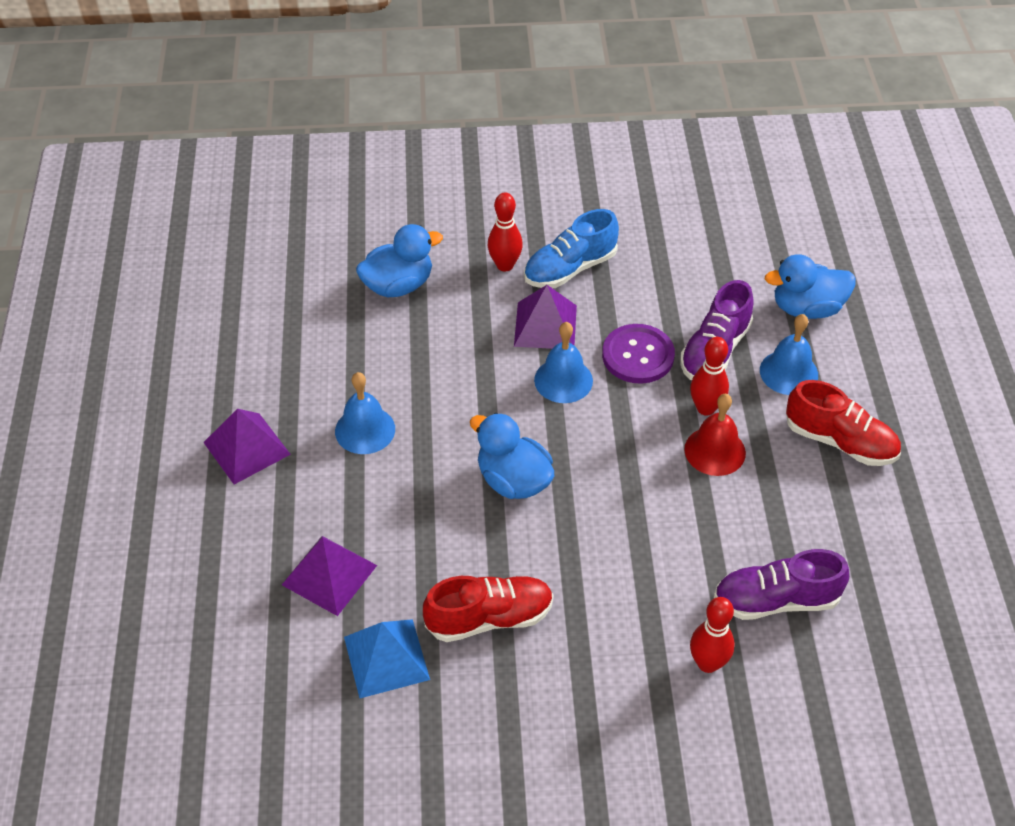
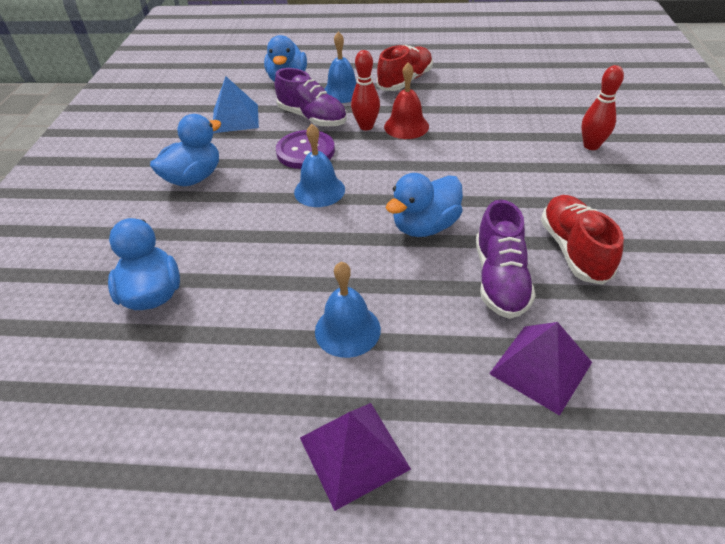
camera: 80 degrees left, 5 degrees down
(386, 658) = (633, 323): blue pyramid -> blue pyramid (235, 118)
(505, 265) = (168, 215): red bowling pin -> none
(545, 325) = (253, 196): purple pyramid -> none
(570, 269) = (194, 178): blue shoe -> blue duck
(776, 600) = (534, 115): purple shoe -> purple shoe (500, 279)

